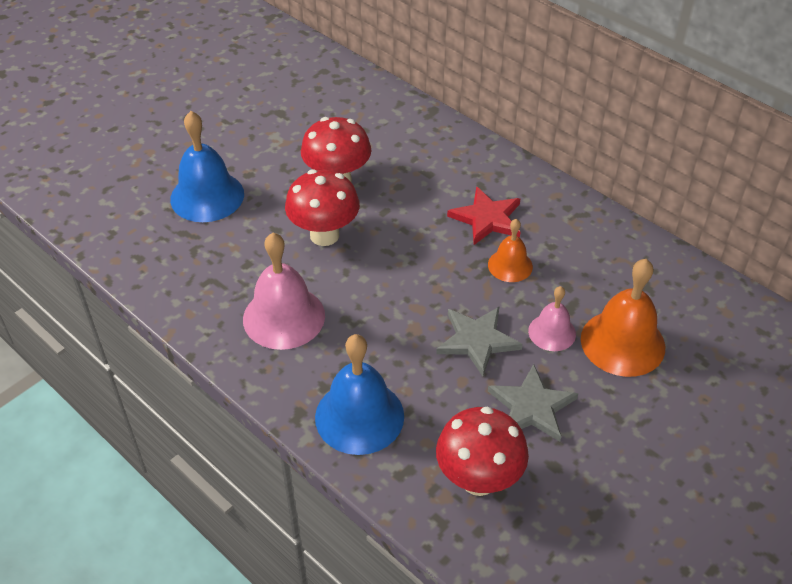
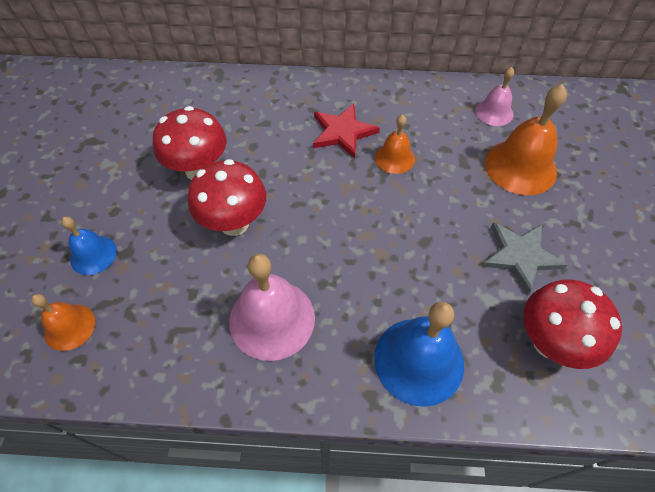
camera: 40 degrees left, 10 degrees up
(151, 234) = (69, 327): none -> orange bell
(207, 196) = (93, 255): blue bell -> blue bell, size x0.57
(477, 340) = (434, 231): grey star -> none
(552, 332) = (473, 190): pink bell -> pink bell (494, 112)

